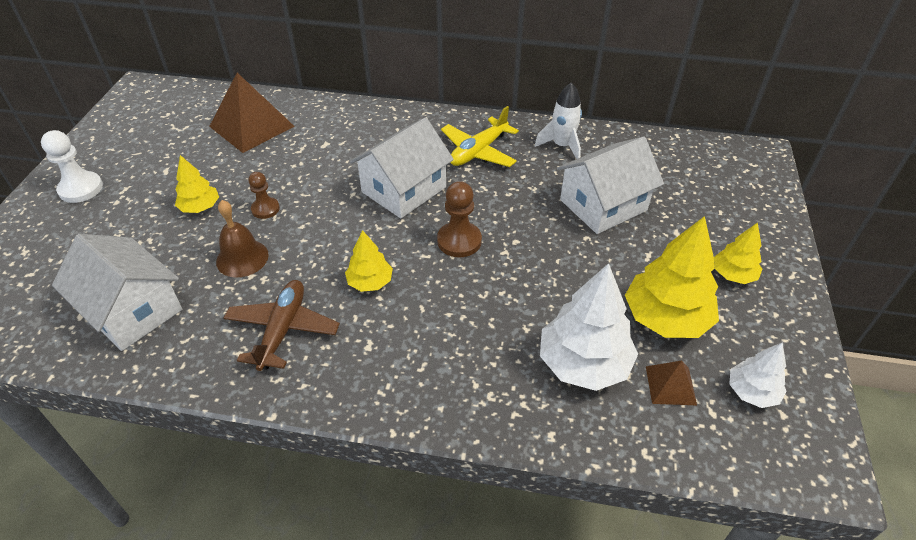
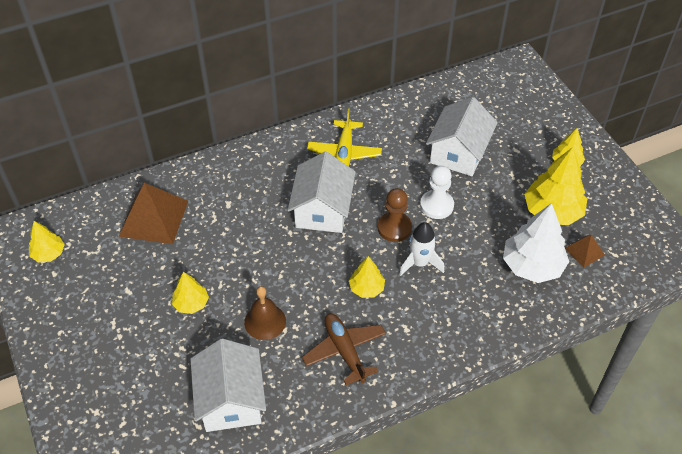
camera: 35 degrees left, 5 degrees up
(81, 189) = (77, 342): white pawn -> white pawn (436, 205)
(132, 310) = (231, 400): white house -> white house turned 75 degrees clockwise
(145, 114) = (49, 254): none -> yellow tree
(265, 209) = (241, 278): brown pawn -> none
(562, 146) = (395, 119): white rocket -> white rocket (420, 263)
(752, 392) = (625, 231): white tree -> none

